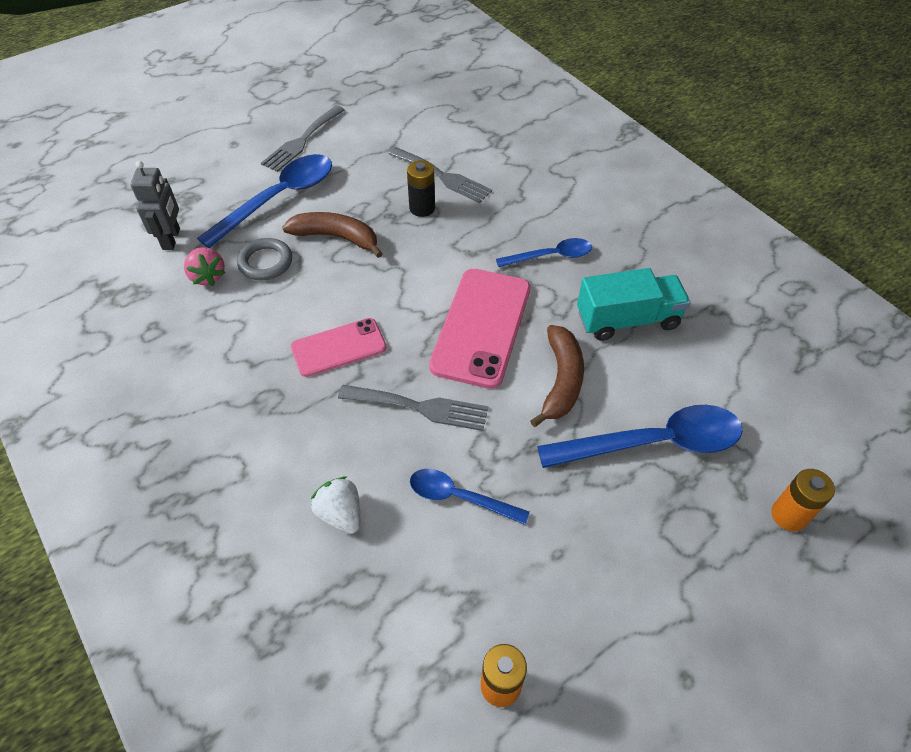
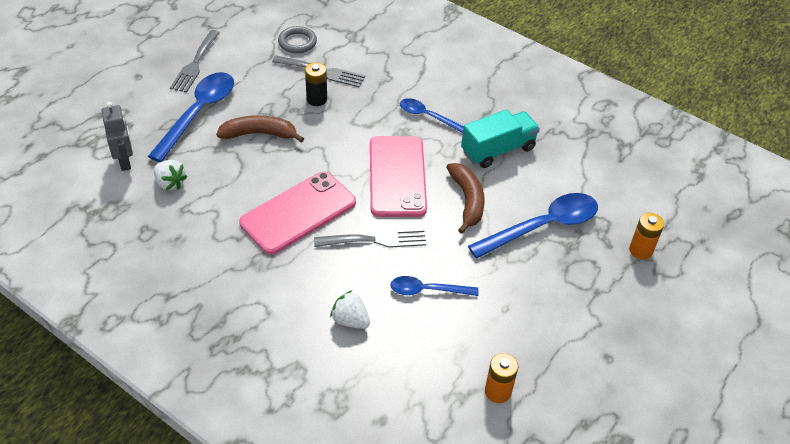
camera: 20 degrees left, 5 degrees down
(208, 276) = (170, 183): pink strawberry -> white strawberry
(265, 262) = (212, 164): grey ring -> grey ring (297, 42)
(339, 347) = (298, 213): pink phone -> pink phone, size x1.62
(550, 256) = (427, 116): blue spoon -> blue spoon turned 120 degrees counterclockwise

